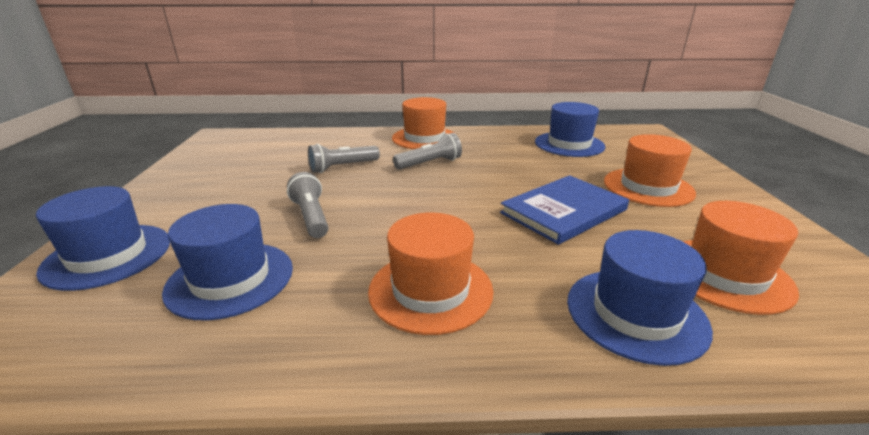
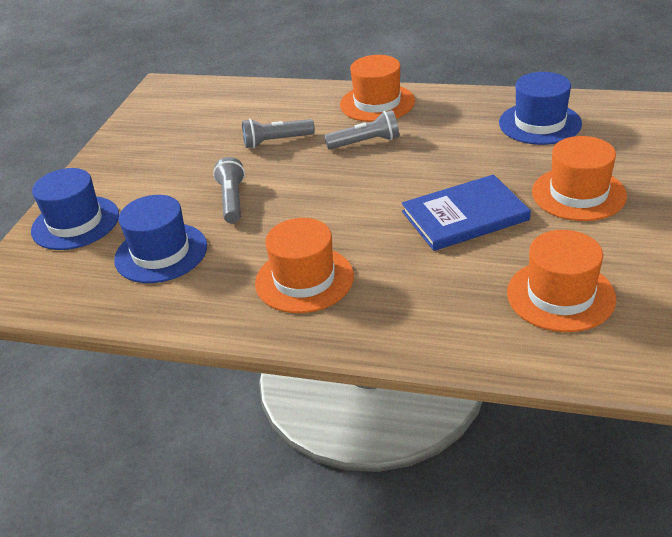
camera: 20 degrees right, 10 degrees up
(635, 313) = (452, 317): blue hat -> none

